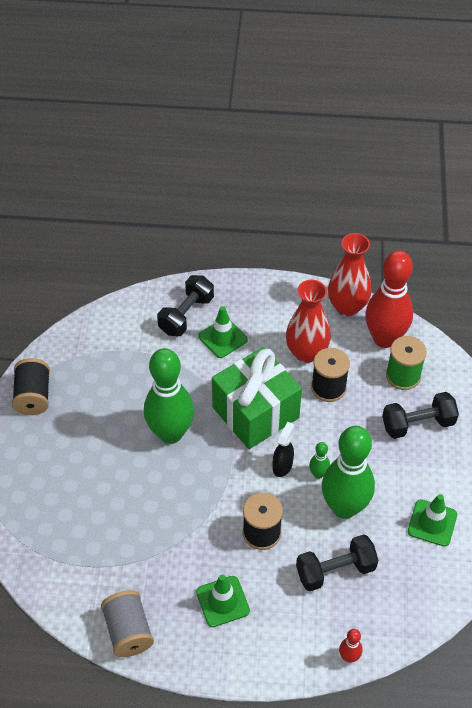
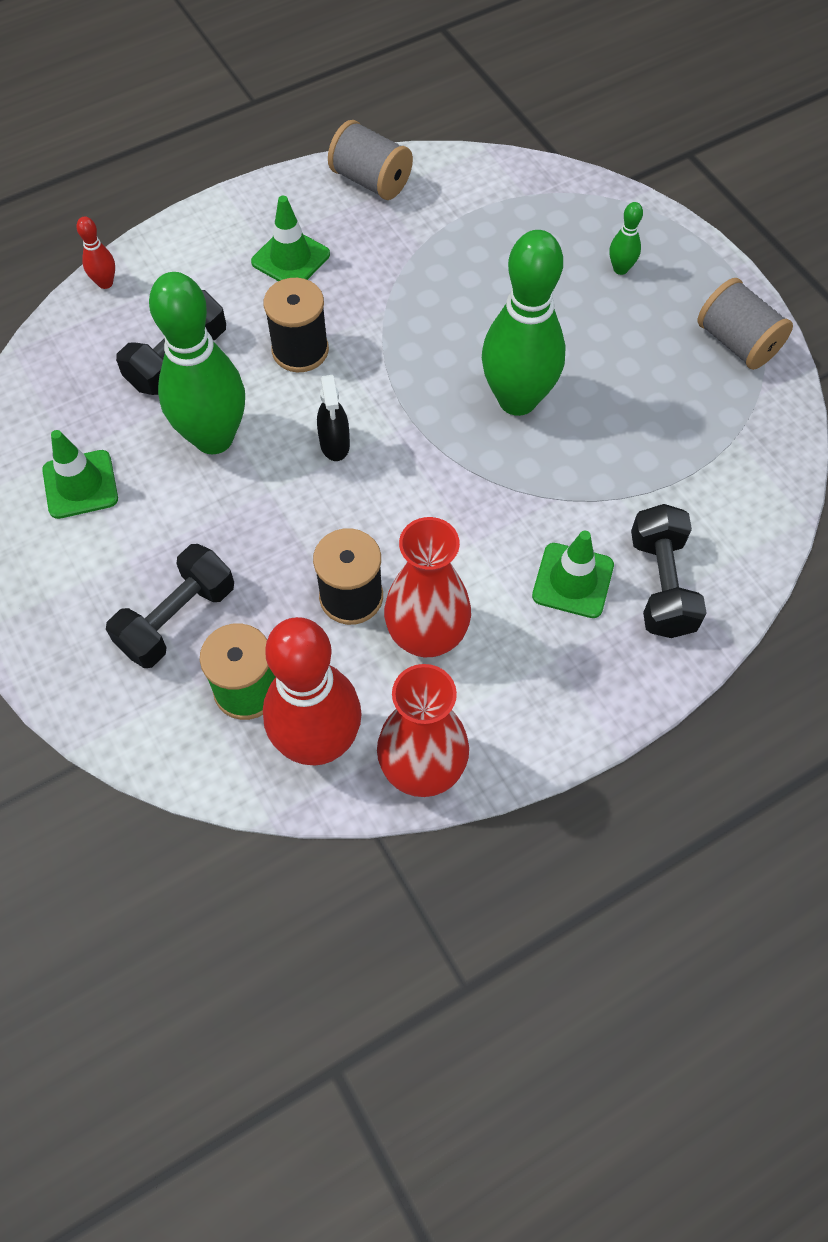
camera: 145 degrees right, 10 degrees up
(33, 396) = (737, 342): black spool -> grey spool
(255, 412) = (428, 494): green gift -> none
(318, 474) = (278, 461): green bowling pin -> green bowling pin (620, 269)

